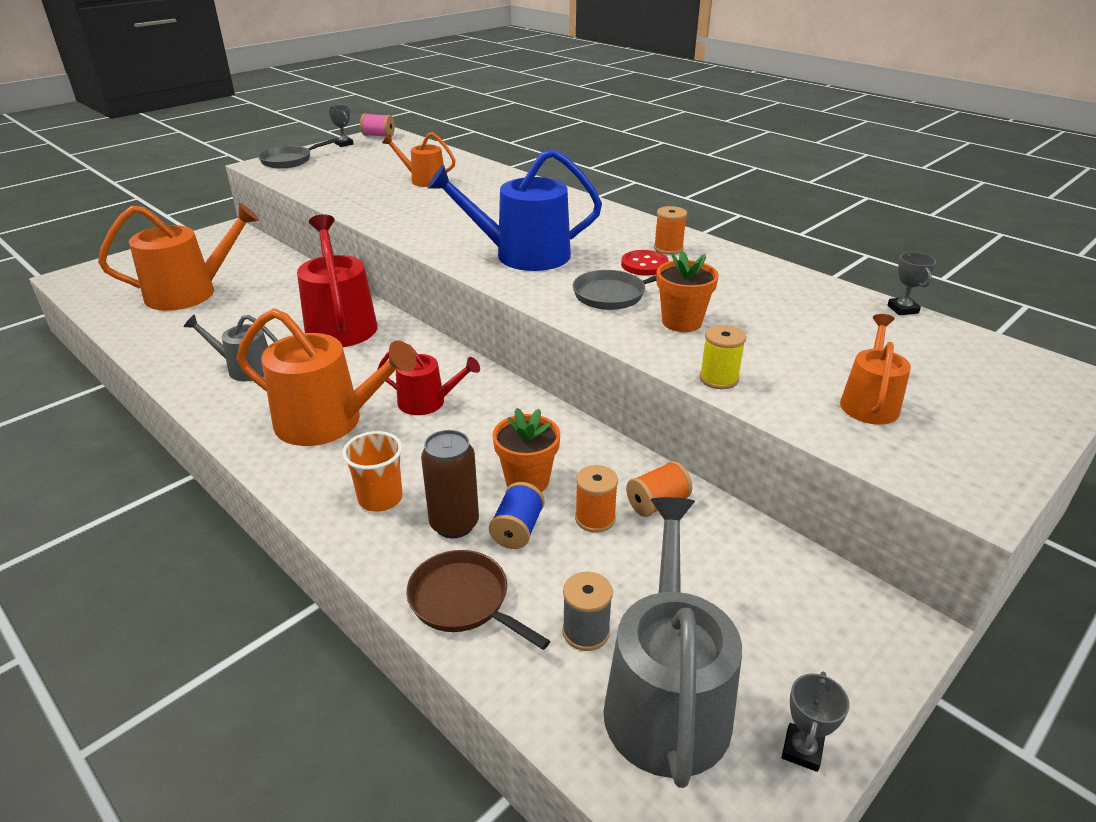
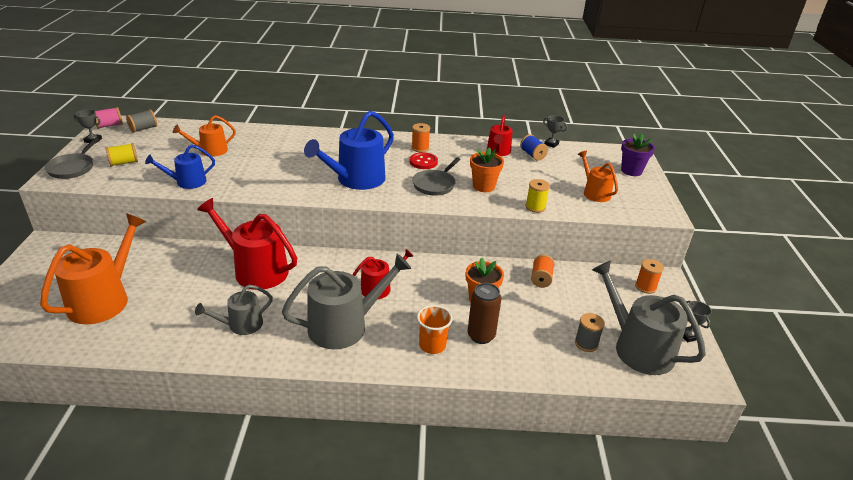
camera: 45 degrees left, 0 degrees up
(328, 422) = (344, 326): orange watering can -> grey watering can
(334, 168) = (124, 163): none -> yellow spool
(353, 200) = (187, 182): none -> blue watering can
(401, 145) = (143, 129): none -> grey spool
(464, 601) = (531, 363): brown pan -> none
(517, 529) = (508, 322): blue spool -> blue spool (532, 155)
(595, 518) = (529, 299): orange spool -> orange spool (645, 287)
(784, 289) = (498, 152): none -> red watering can
(1013, 401) = (631, 171): none -> purple flower pot

